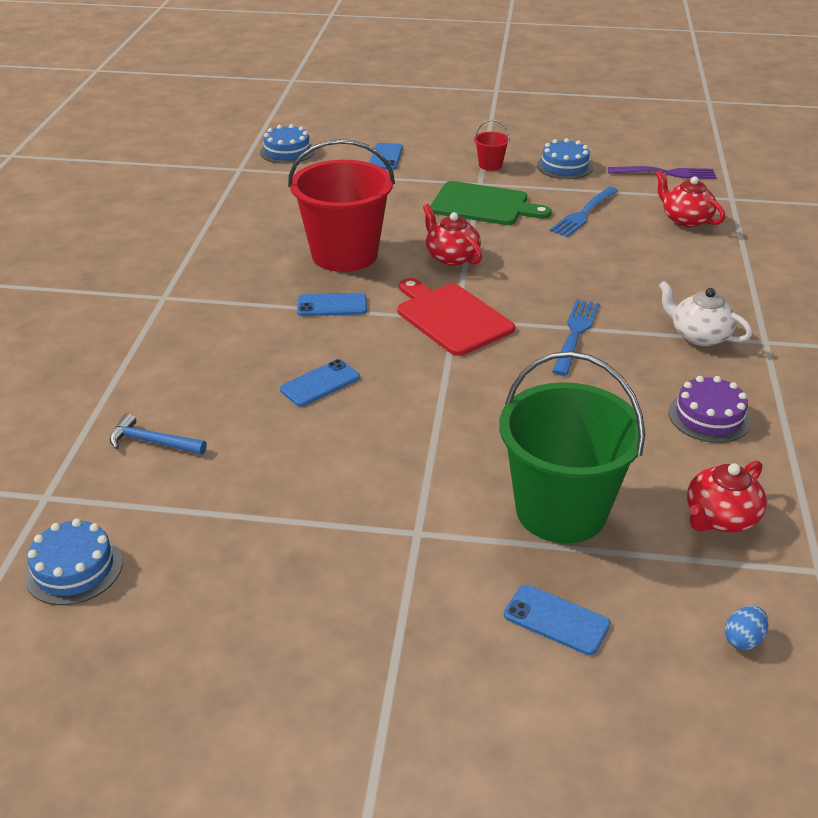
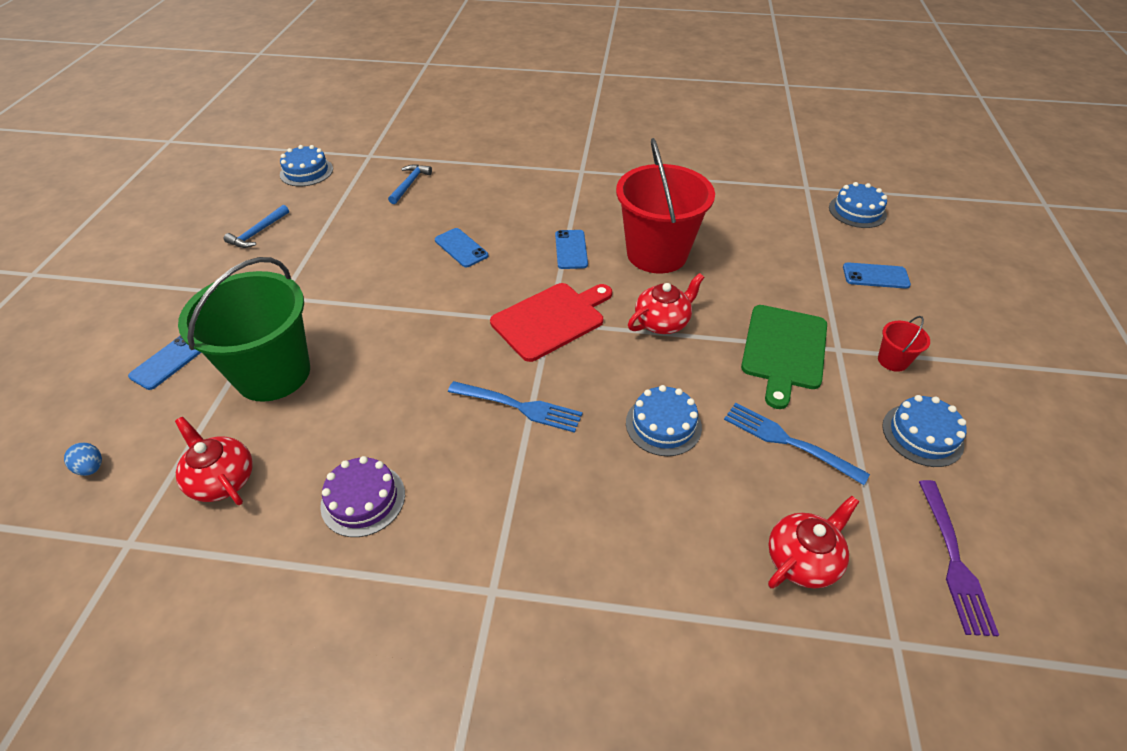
camera: 90 degrees right, 10 degrees up
(255, 594) = (257, 233): none -> blue hammer
(579, 263) = (663, 425): none -> blue cake
(699, 335) = (509, 519): white teapot -> none

